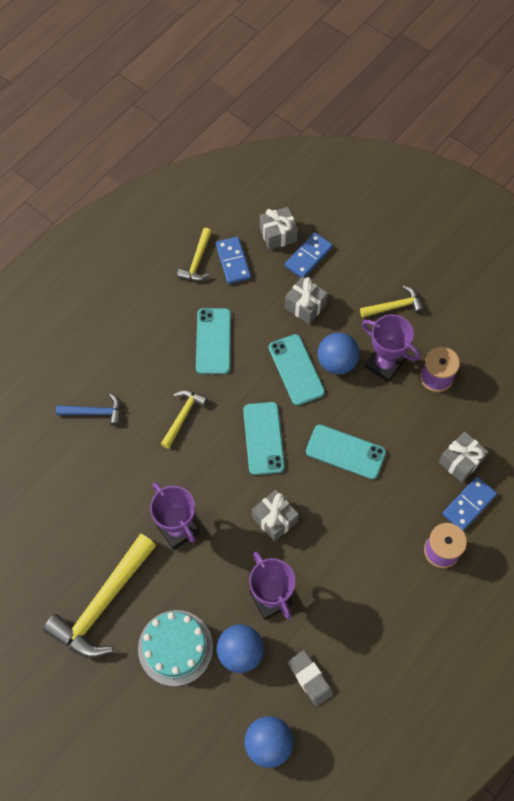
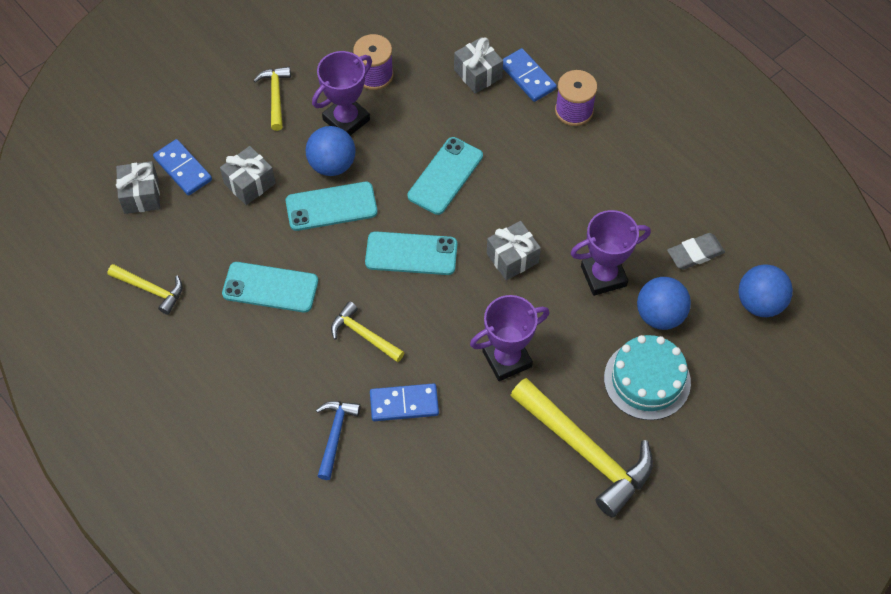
camera: 80 degrees left, 5 degrees down
(233, 261) = (164, 250): blue domino -> blue domino (404, 404)

